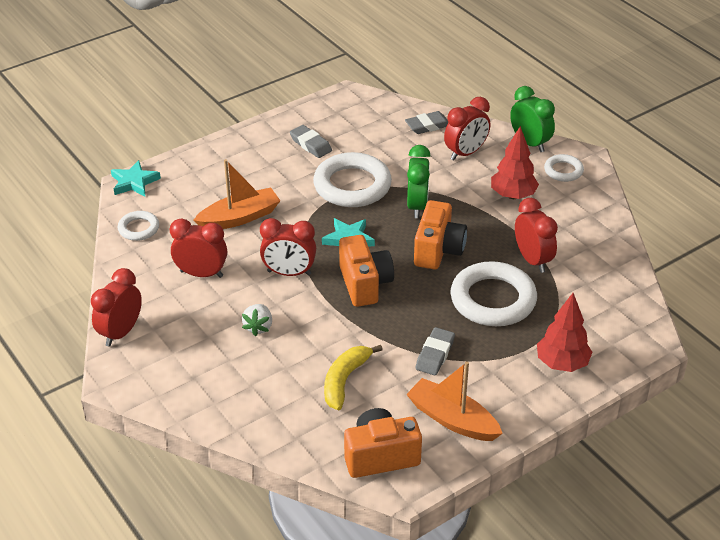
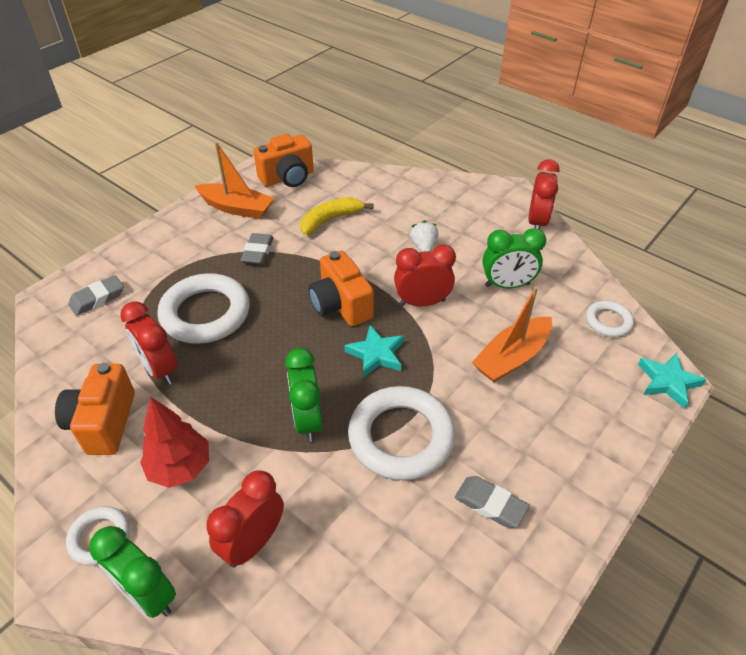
camera: 165 degrees right, 5 degrees up
(201, 274) = (507, 285): red clock -> green clock
(345, 380) = (331, 220): yellow banana -> yellow banana turned 135 degrees counterclockwise
(427, 126) = (324, 598): grey eraser -> grey eraser (97, 298)
(438, 250) = (271, 360): orange camera -> orange camera (103, 423)
(562, 363) = (140, 264): red tree -> none

